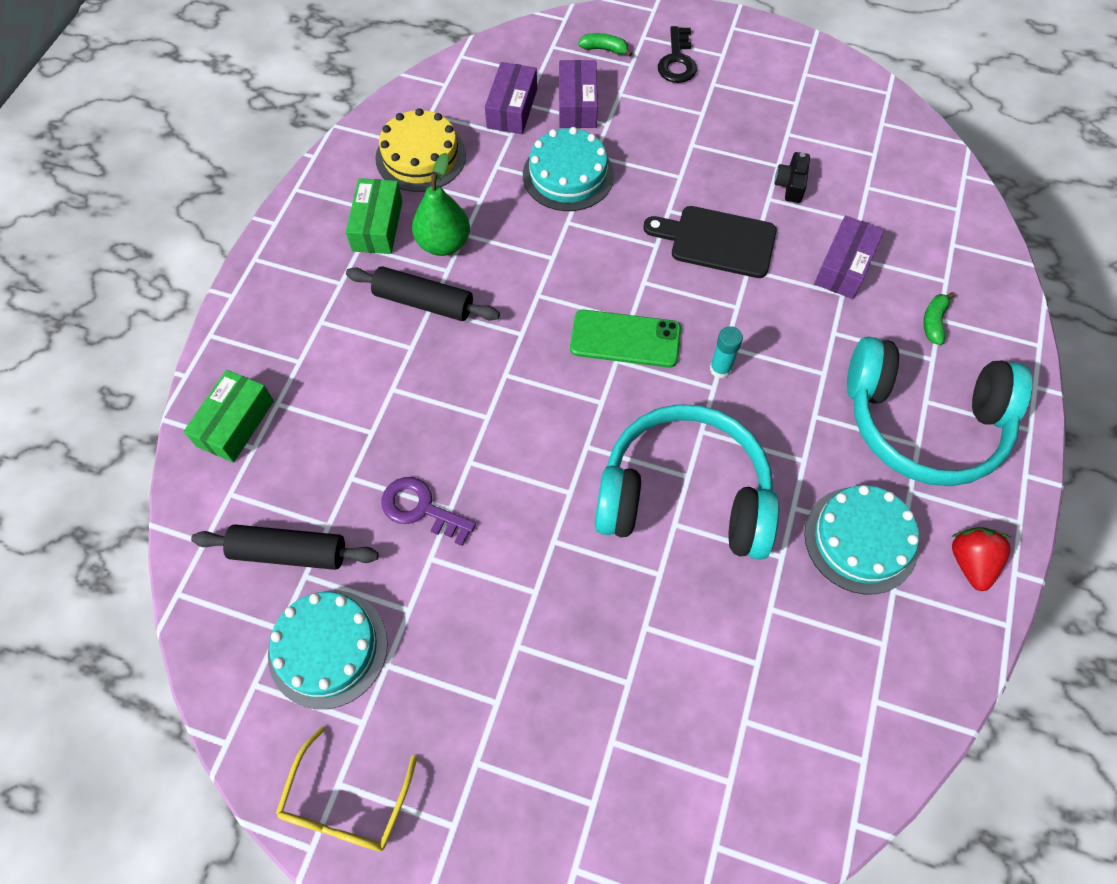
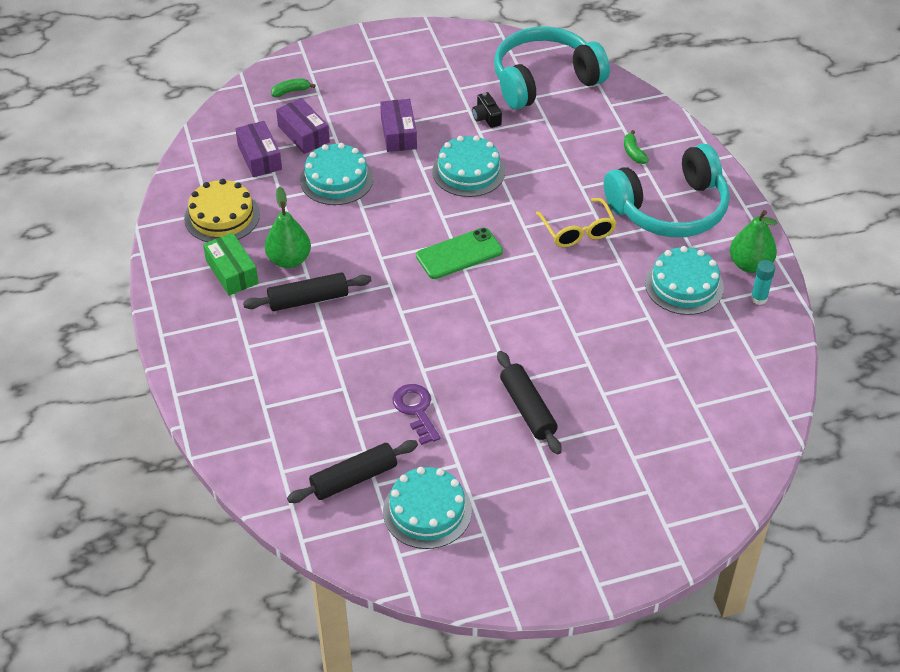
camera: 35 degrees left, 15 degrees down
(235, 423) = (246, 432): green box -> none
(346, 804) = (511, 575): yellow glasses -> yellow glasses (578, 231)
(421, 509) = (416, 410): purple key -> purple key turned 75 degrees clockwise
(541, 589) = (527, 409): none -> black rolling pin
(677, 61) = (348, 76): black key -> none
(684, 496) = (568, 317): turquoise headphones -> turquoise headphones (544, 80)
(717, 241) = (468, 171): black cutting board -> turquoise cake
(720, 369) = (531, 240): turquoise glue stick -> turquoise glue stick (759, 298)
(844, 266) = (557, 148): purple box -> purple box (398, 133)
(970, 562) = (750, 264): red strawberry -> green pear

